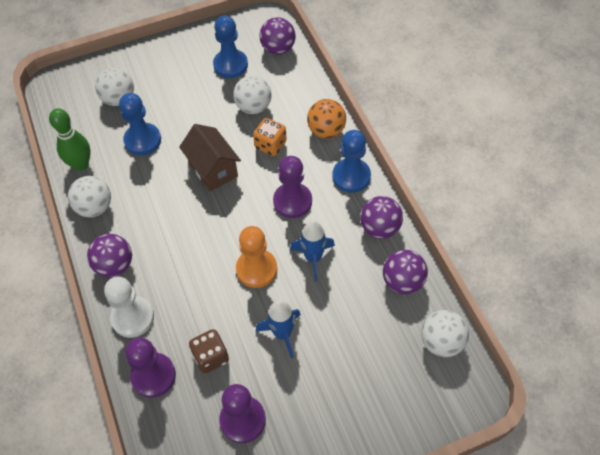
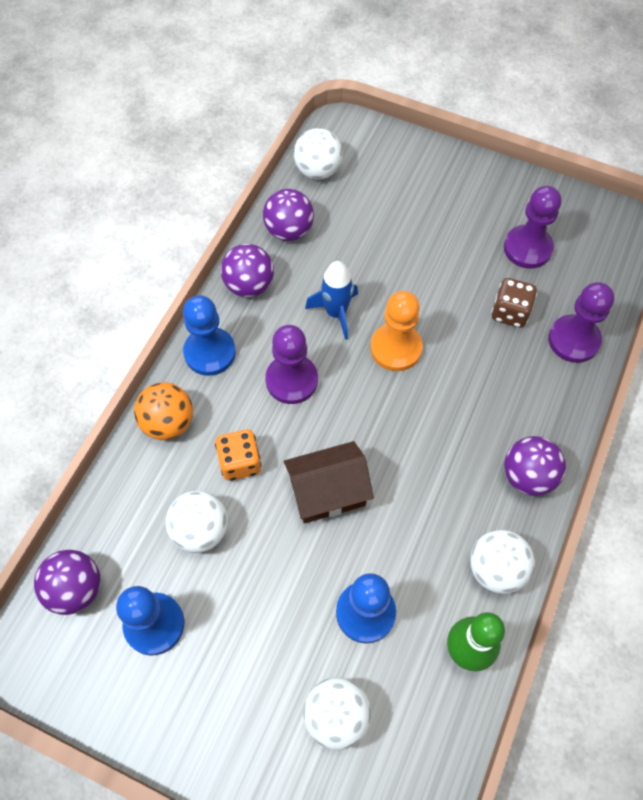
camera: 135 degrees left, 5 degrees up
(132, 317) = (551, 406): white pawn -> none
(213, 169) = (327, 492): brown house -> brown house turned 60 degrees clockwise
(282, 333) = (431, 278): blue rocket -> none

